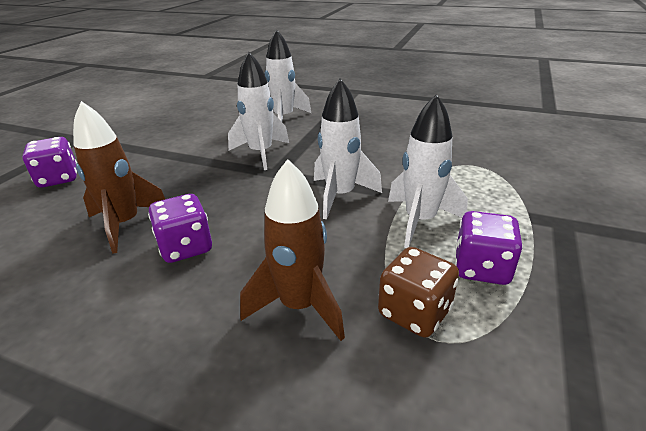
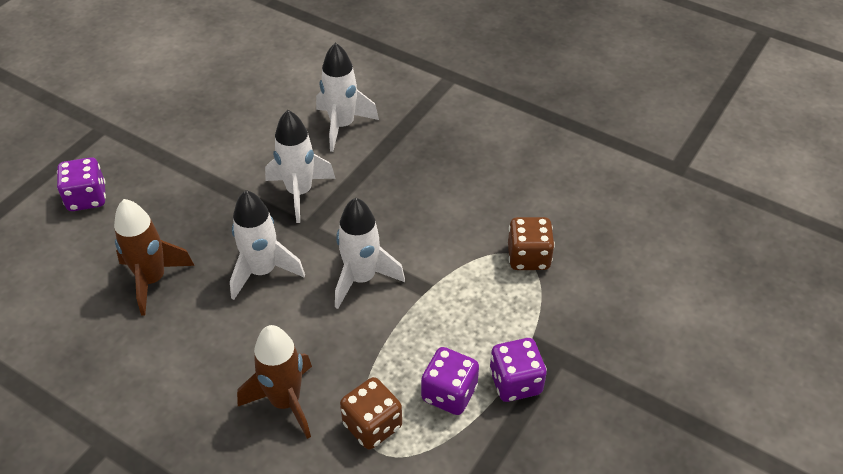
camera: 10 degrees right, 15 degrees up
(186, 247) = (204, 320): purple dice -> purple dice (515, 382)
(420, 221) = (424, 328): white rocket -> white rocket (262, 271)
(480, 165) = (528, 257): none -> brown dice

